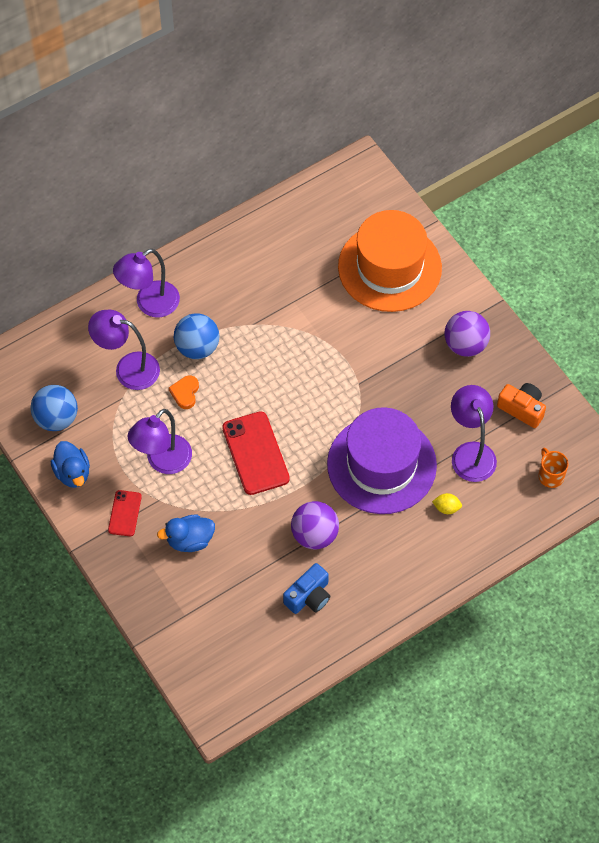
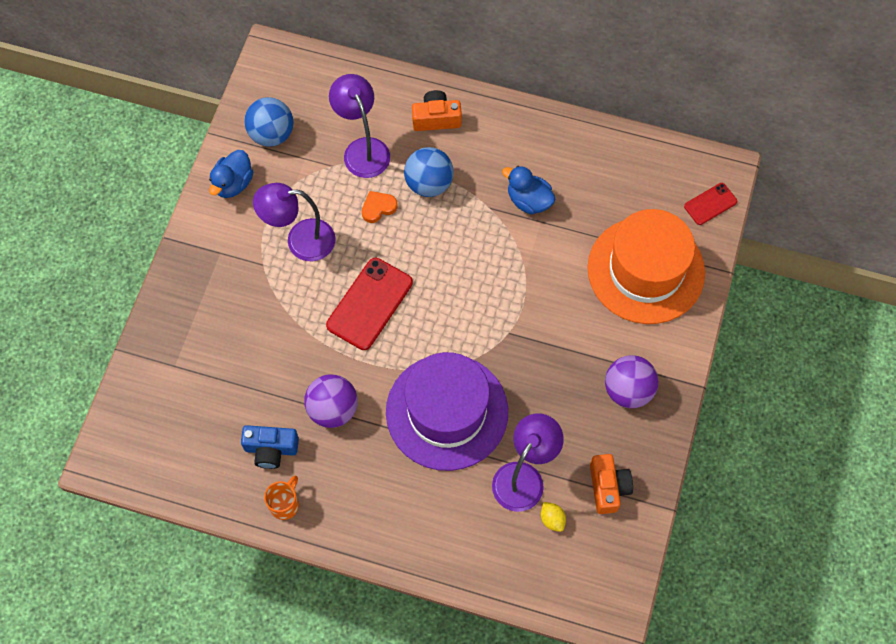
camera: 50 degrees right, 5 degrees up
(125, 513) = (229, 249): red phone -> red phone (710, 204)
(150, 304) = (436, 118): purple lamp -> orange camera
(190, 540) = (246, 316): blue duck -> blue duck (528, 200)
(446, 508) = (451, 498): yellow lemon -> yellow lemon (552, 519)
(550, 475) = (562, 563): orange mug -> orange mug (285, 504)

